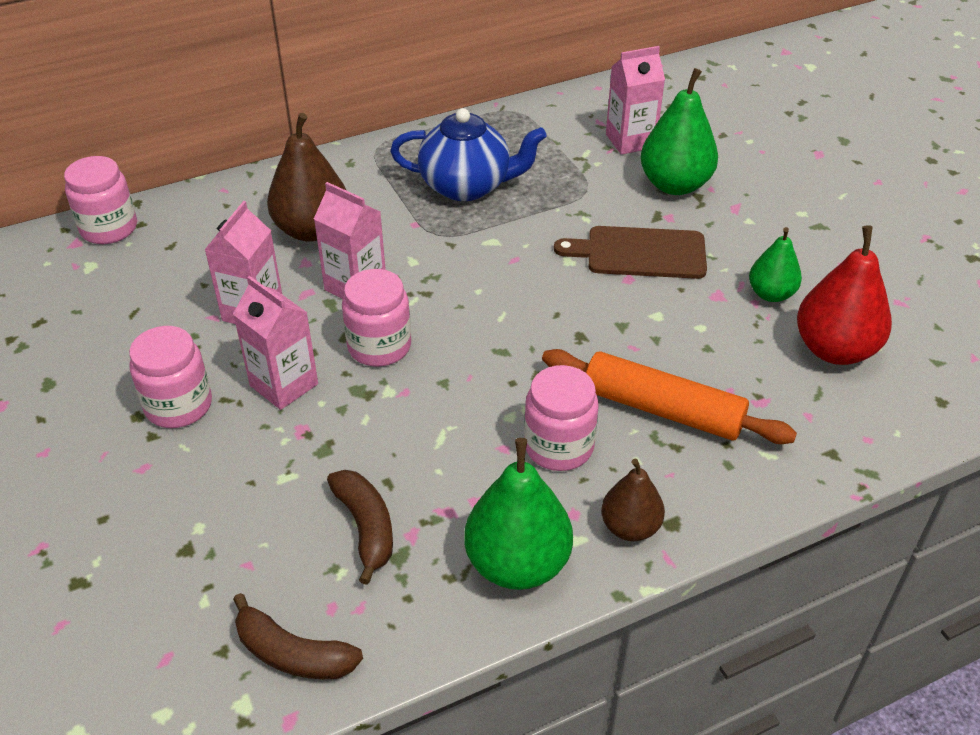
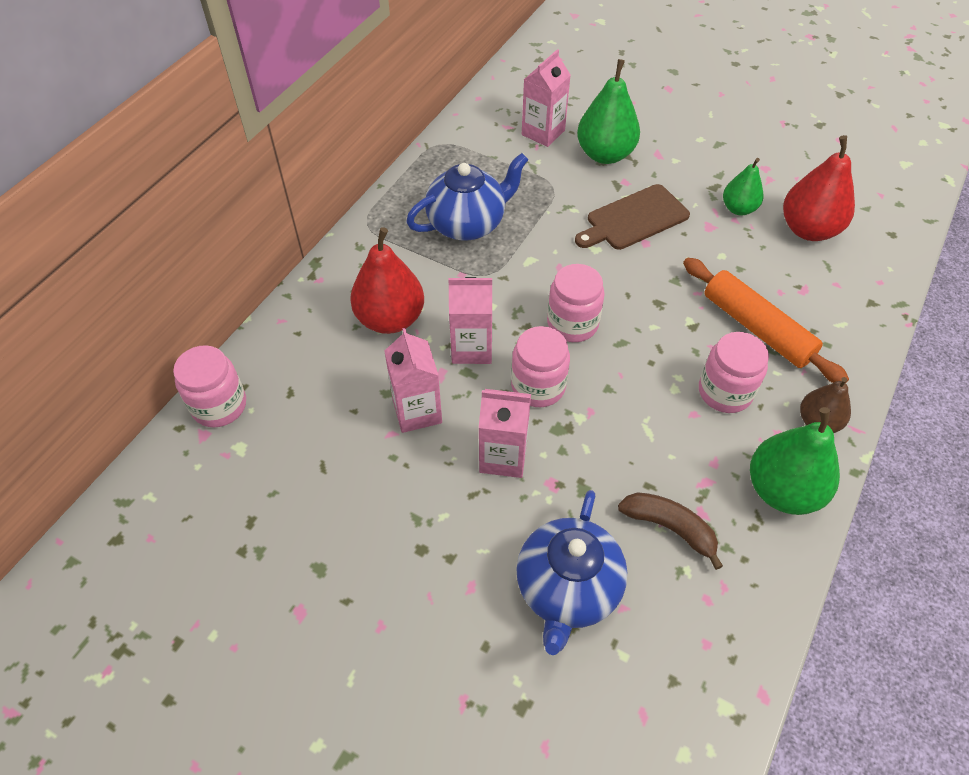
camera: 35 degrees left, 10 degrees up
(178, 405) = (444, 521): pink jar -> pink jar (572, 324)
(217, 519) = (567, 589): none -> blue teapot
(292, 653) = (718, 649): brown banana -> none
(312, 230) = (390, 319): brown pear -> red pear
(662, 409) = (757, 328): orange rolling pin -> orange rolling pin turned 60 degrees clockwise

